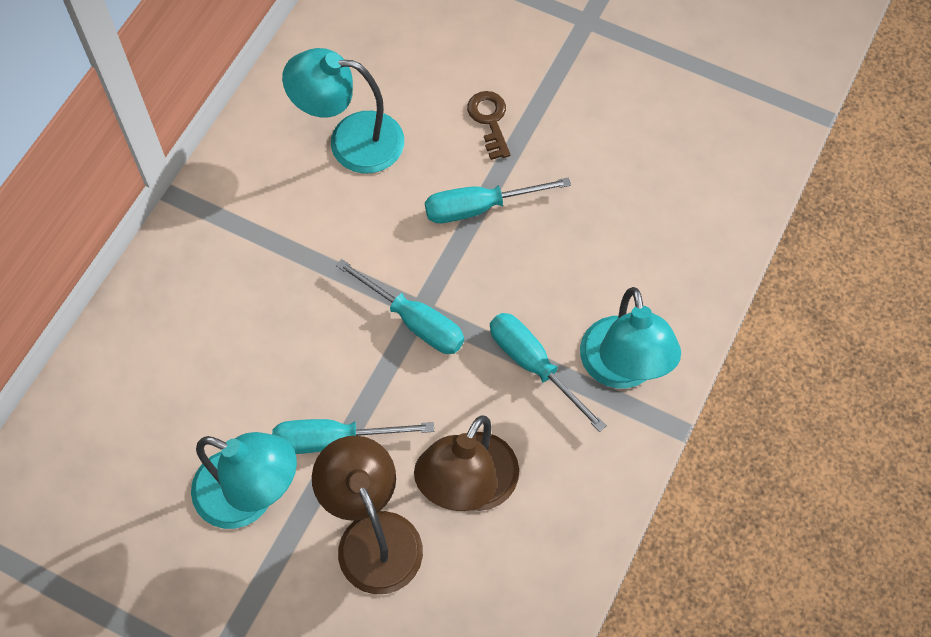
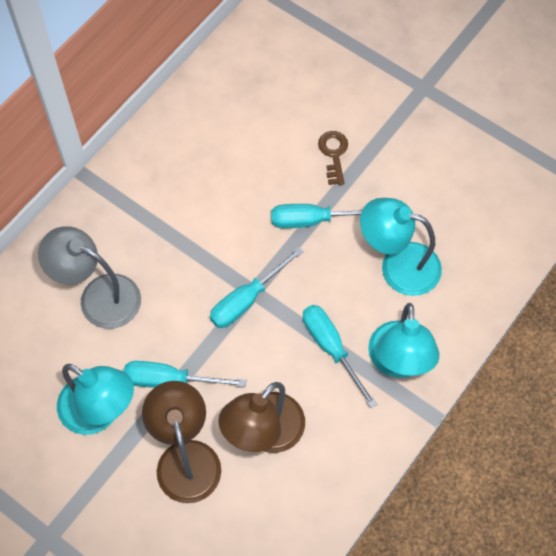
camera: 10 degrees right, 0 degrees up
(220, 347) = (98, 296): none -> grey lamp
(350, 141) = (224, 154): turquoise lamp -> turquoise lamp (398, 265)
(414, 321) = (247, 300): turquoise screwdriver -> turquoise screwdriver turned 90 degrees clockwise

